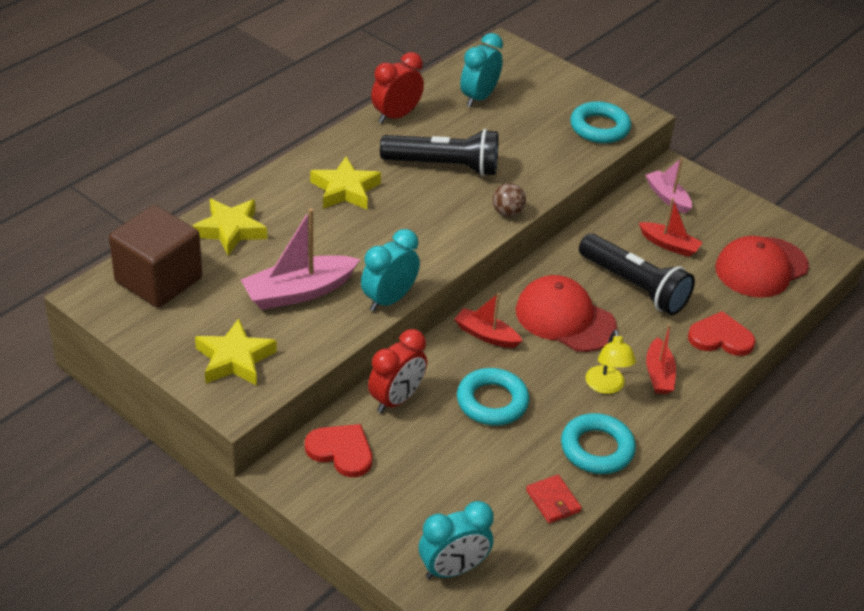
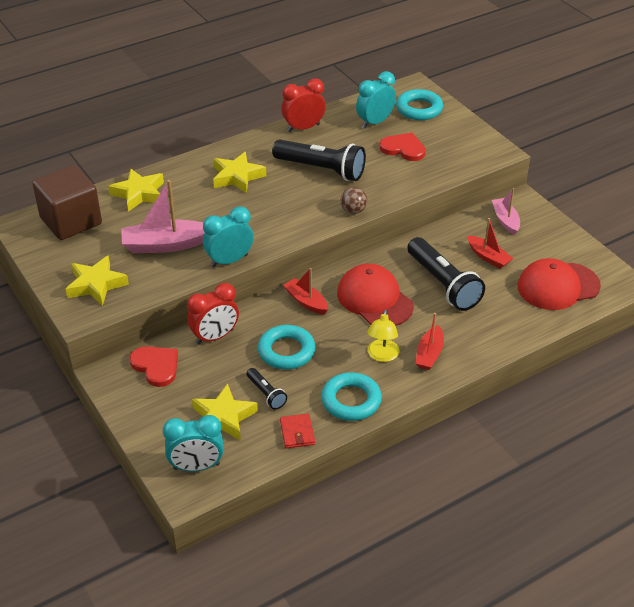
camera: 20 degrees right, 0 degrees up
(456, 500) = (223, 417): none -> yellow star
(493, 460) = (266, 394): none -> black flashlight
(599, 128) = (461, 157): turquoise ring -> turquoise ring (419, 109)
(720, 337) = (495, 335): red heart -> red heart (403, 149)

